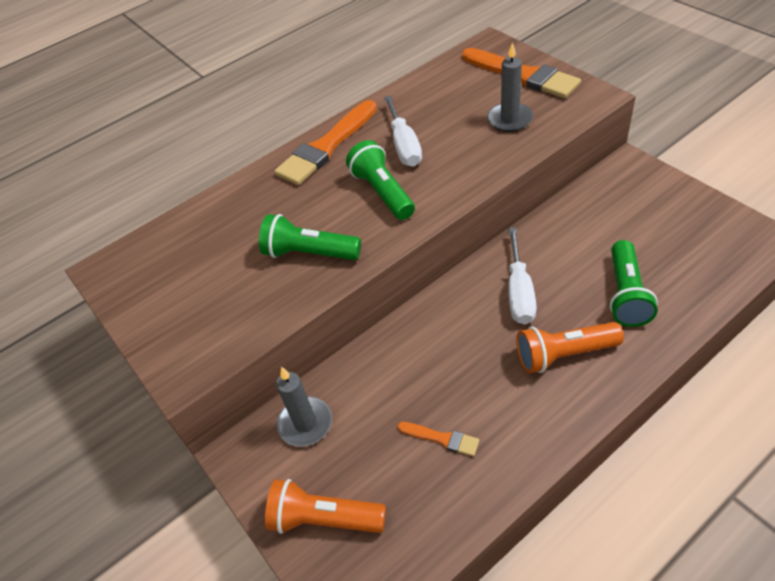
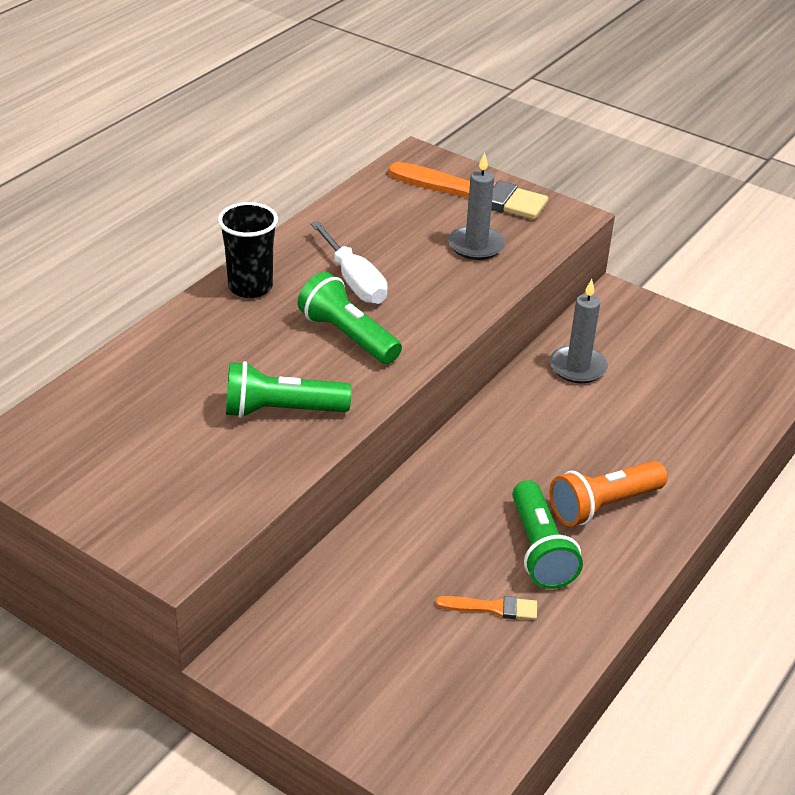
camera: 25 degrees left, 10 degrees down
(305, 423) = (318, 616): grey candle -> grey candle (577, 367)
(324, 519) = (382, 709): orange flashlight -> none
(326, 146) = (250, 287): orange brush -> black cup
(519, 291) = (531, 445): white screwdriver -> none
(626, 294) = (653, 436): green flashlight -> green flashlight (540, 549)

